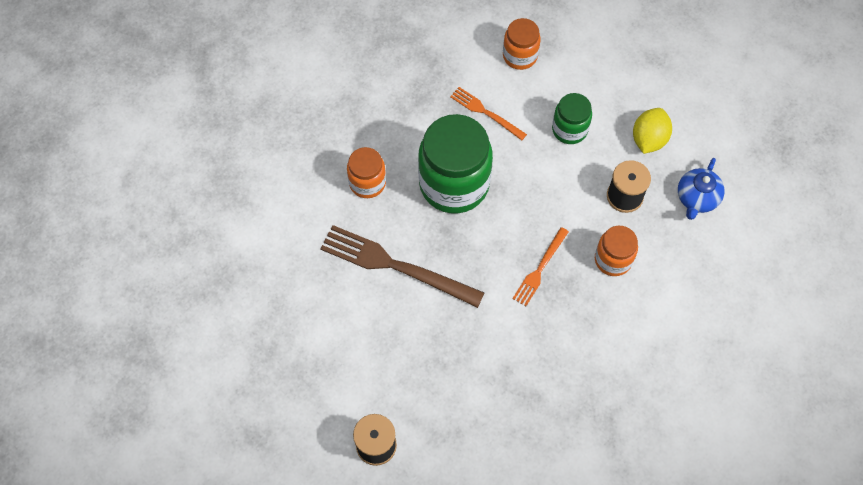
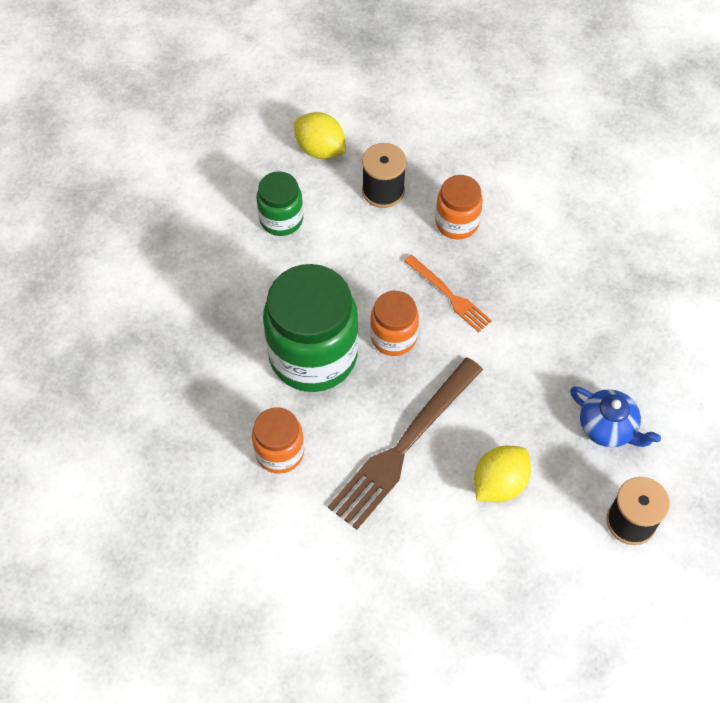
camera: 75 degrees left, 5 degrees down
(383, 340) = (499, 483): none -> yellow lemon
(486, 112) = (227, 297): orange fork -> none
(520, 56) = (163, 242): orange jar -> orange jar (393, 337)
(697, 198) = (405, 128): blue teapot -> blue teapot (608, 427)

